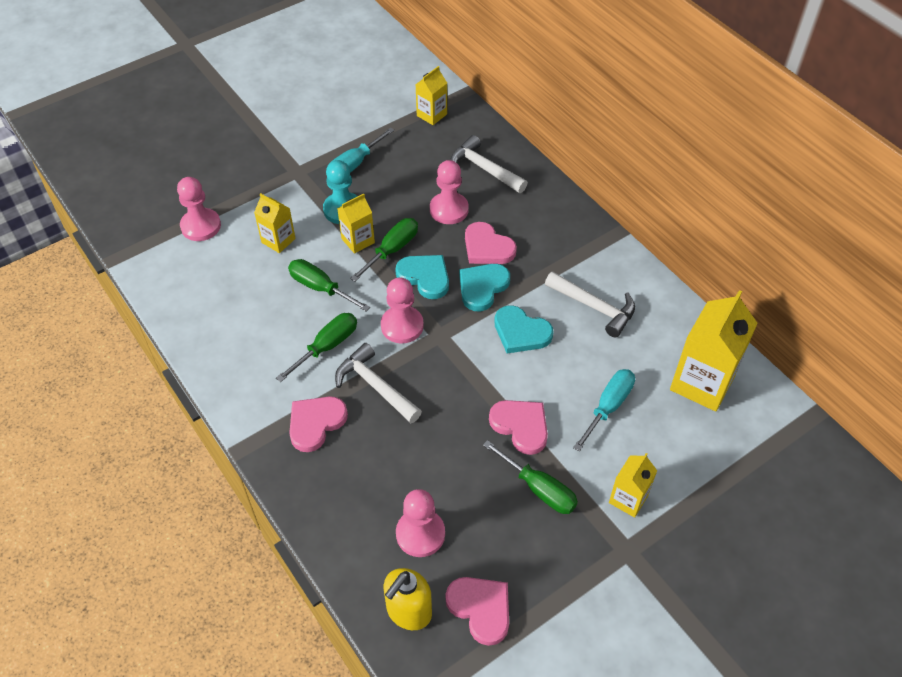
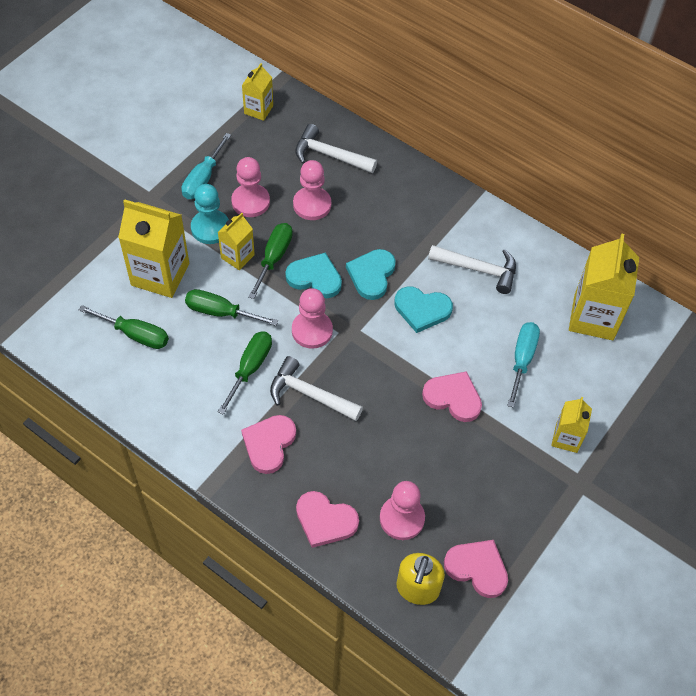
camera: 20 degrees left, 5 degrees up
(201, 226) = (76, 278): pink pawn -> pink pawn (250, 202)
(278, 240) = (160, 274): yellow carton -> yellow carton, size x1.83
(487, 247) = (361, 234): pink heart -> pink heart (325, 520)
(539, 489) = (489, 450): green screwdriver -> green screwdriver (135, 334)

